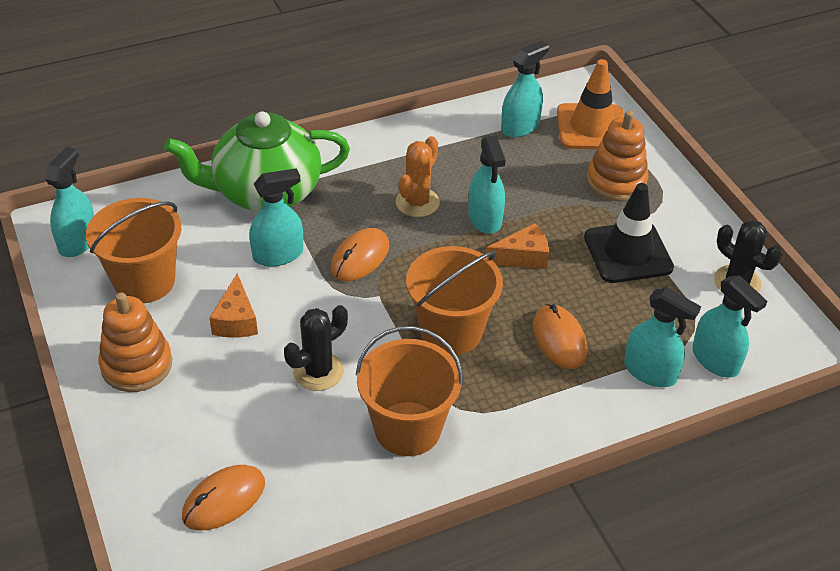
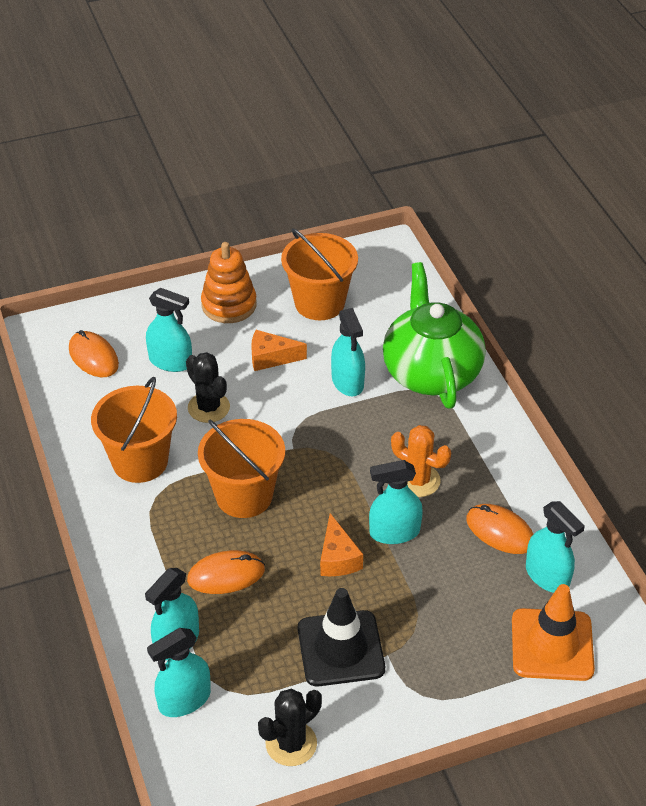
camera: 95 degrees right, 0 degrees up
(78, 241) = (368, 263): turquoise spray bottle -> turquoise spray bottle (170, 361)
(360, 257) = (342, 436): orange mouse -> orange mouse (500, 531)
(616, 181) = (455, 655): orange stacking toy -> none

